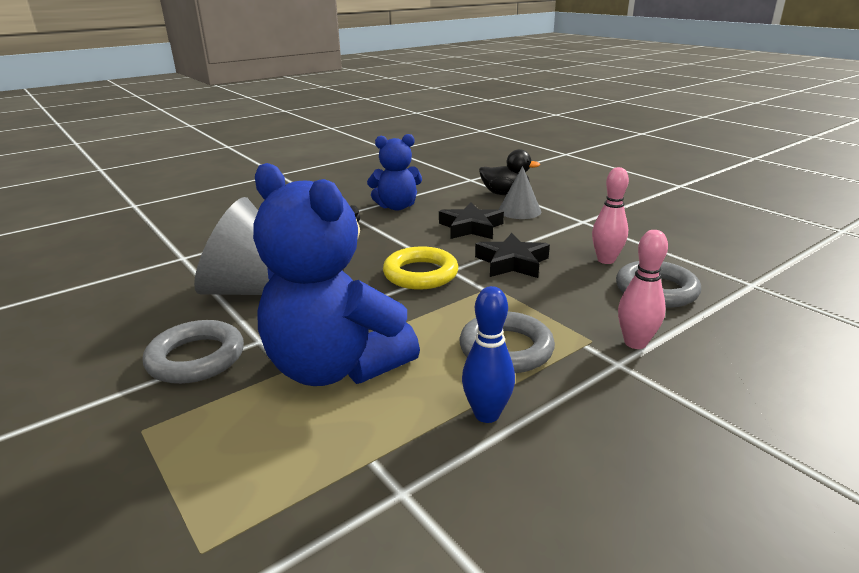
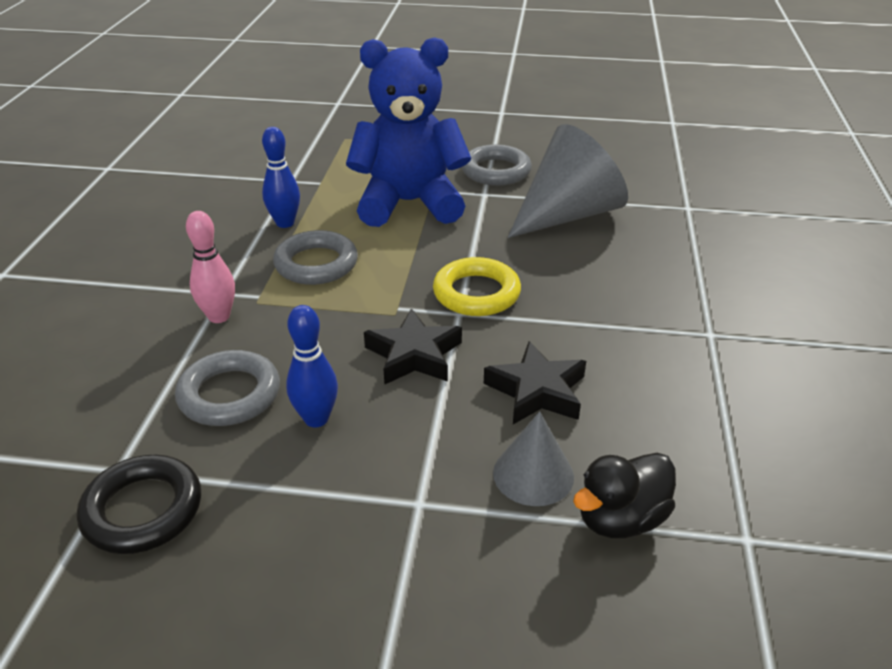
camera: 135 degrees right, 10 degrees up
(396, 207) = (688, 380): blue teddy bear -> none
(606, 260) = (316, 419): pink bowling pin -> blue bowling pin
(736, 263) = (143, 510): none -> black ring

